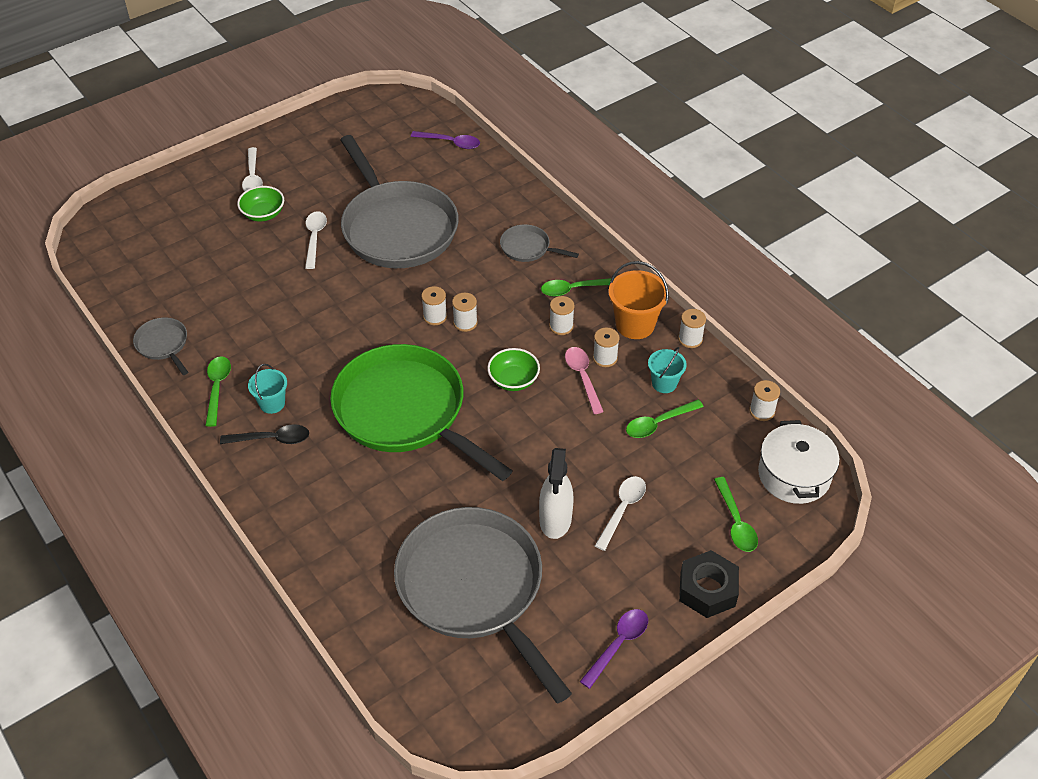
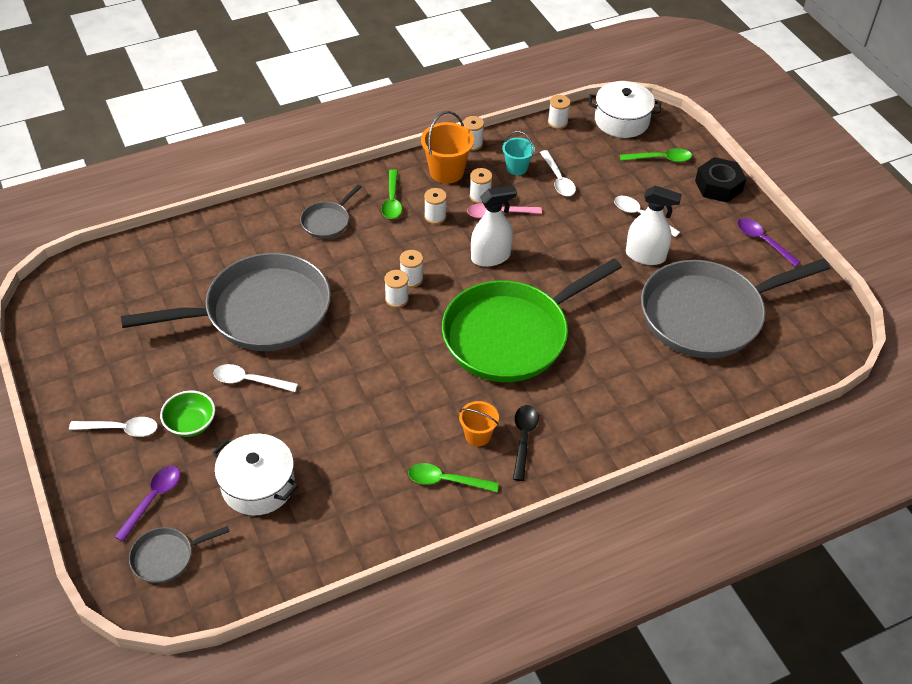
camera: 80 degrees left, 0 degrees up
(163, 345) = (369, 528): grey pan -> grey pan (166, 557)
(203, 267) = (258, 485): none -> white pot
(272, 403) = (478, 435): turquoise bucket -> orange bucket
(450, 143) = (146, 254): purple spoon -> purple spoon (153, 499)
(513, 380) = (490, 257): green bowl -> white spray bottle
(658, 423) = (558, 179): green spoon -> white spoon

